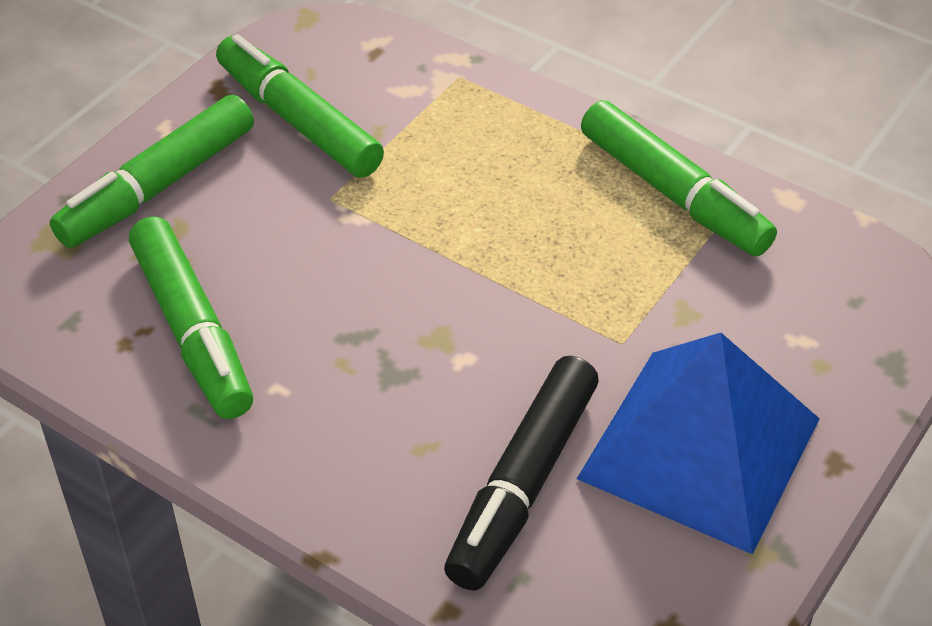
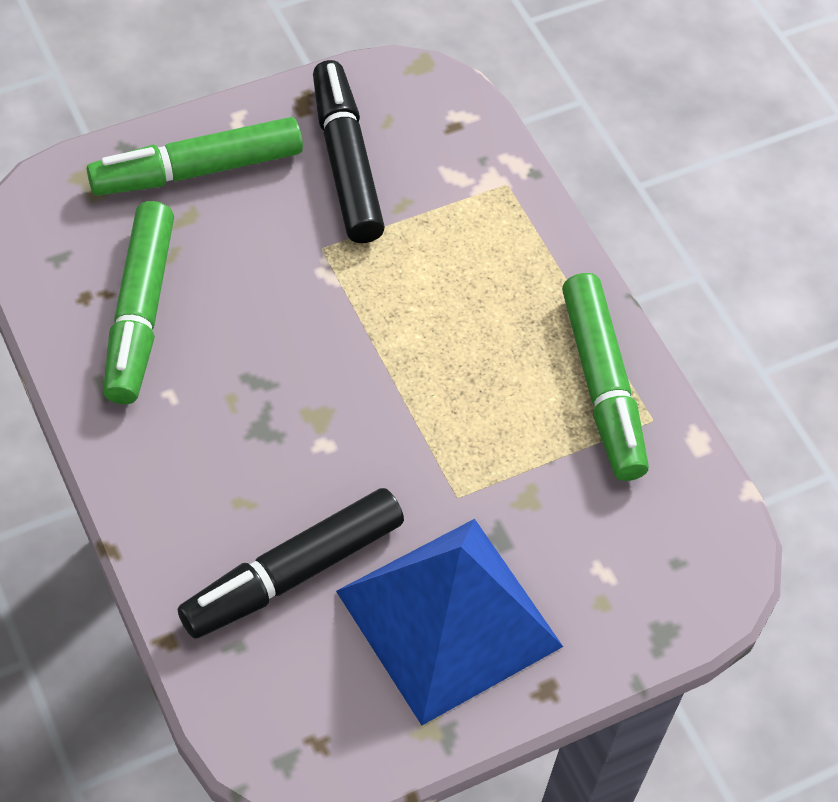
camera: 25 degrees right, 10 degrees up
(298, 120) = (345, 162): green marker -> black marker

